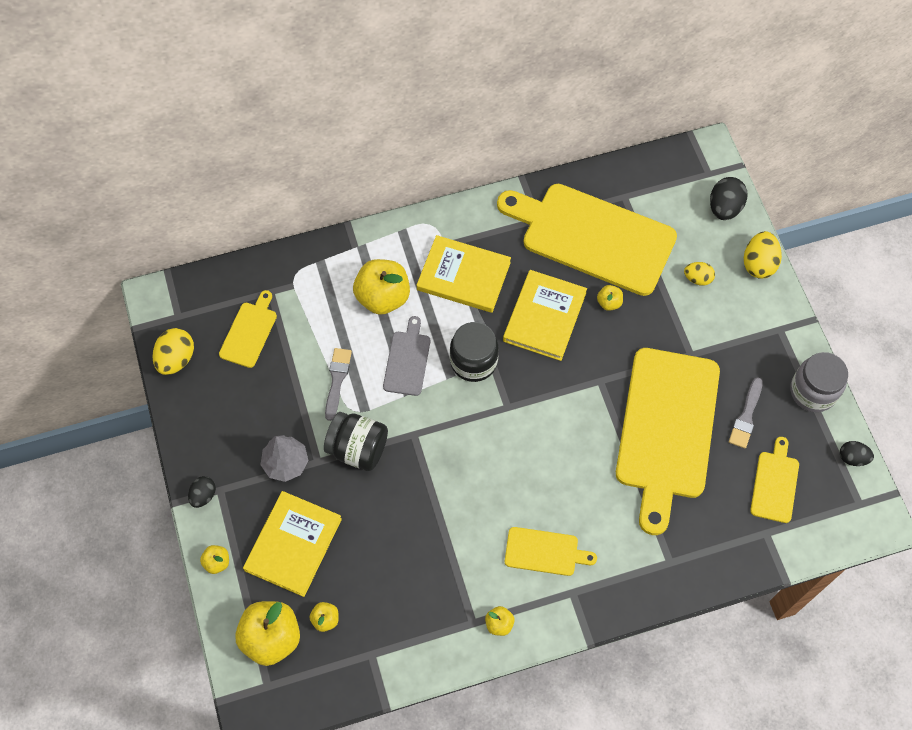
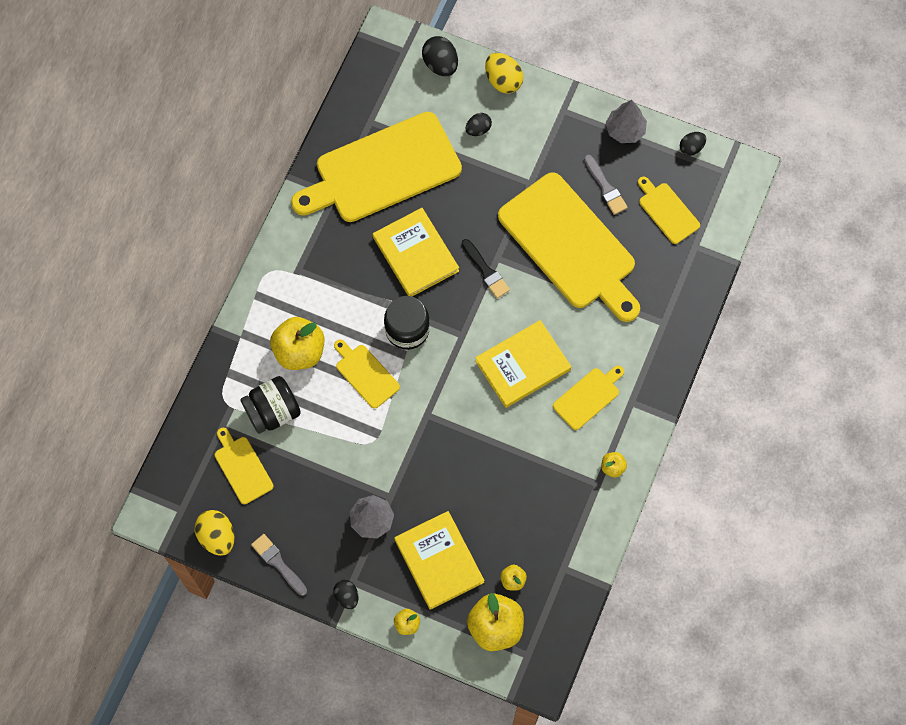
camera: 50 degrees left, 5 degrees up
(337, 380) = (337, 435): grey brush -> grey brush (278, 563)
(358, 449) = (405, 461): black jar -> black jar (273, 412)
(407, 360) = (365, 374): grey cutting board -> yellow cutting board
(463, 276) = (333, 282): yellow book -> yellow book (523, 365)
(580, 381) = (486, 271): none -> black brush
(609, 303) = (443, 202): yellow apple -> none
(697, 279) = (478, 129): yellow egg -> black egg
(813, 391) = (625, 130): grey jar -> grey tree

